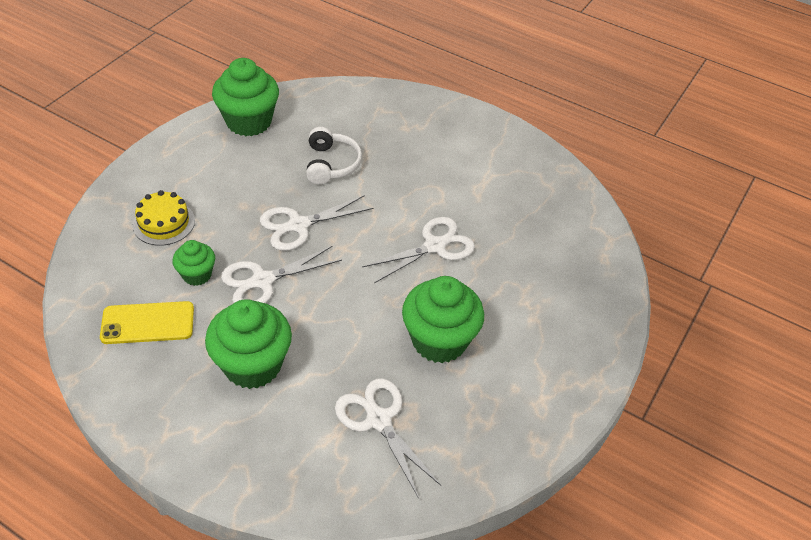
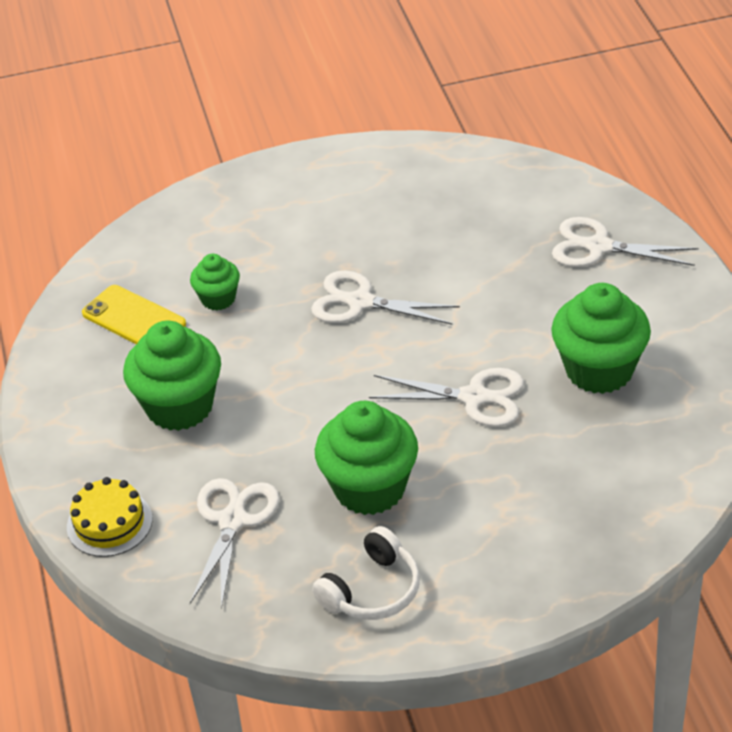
camera: 50 degrees right, 5 degrees down
(164, 223) = (240, 234): yellow cake -> yellow cake (109, 523)
(249, 122) = (428, 170): green cupcake -> green cupcake (599, 370)
(262, 281) = (268, 337): white scissors -> white scissors (598, 247)
(331, 164) = (463, 257): white headphones -> white headphones (372, 590)

